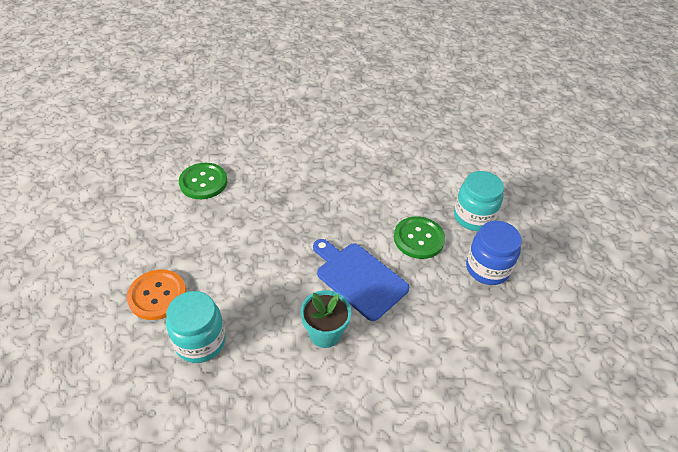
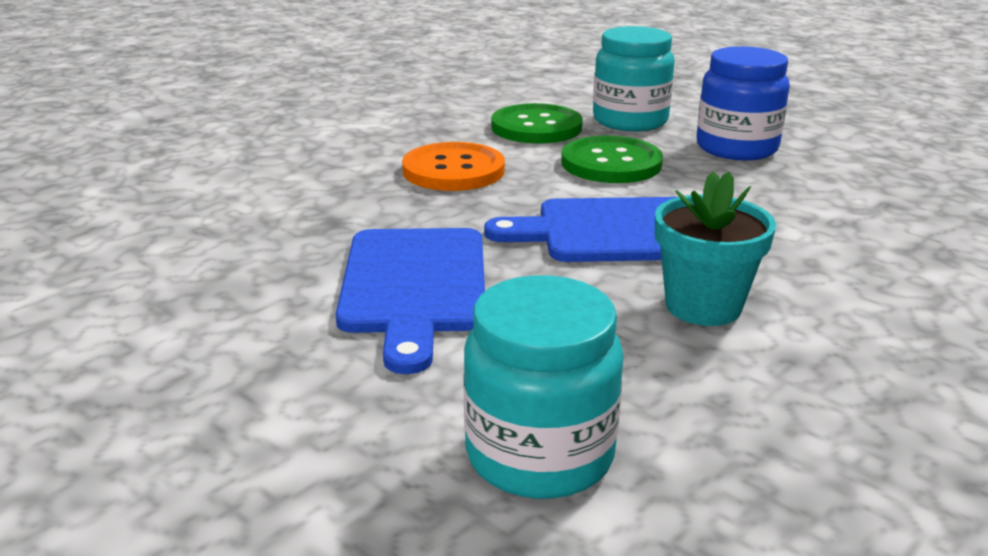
camera: 45 degrees left, 20 degrees down
(157, 295) = (314, 460): orange button -> orange button (453, 170)
(203, 182) = (120, 272): green button -> green button (536, 127)
(262, 251) = (413, 286): none -> blue cutting board

